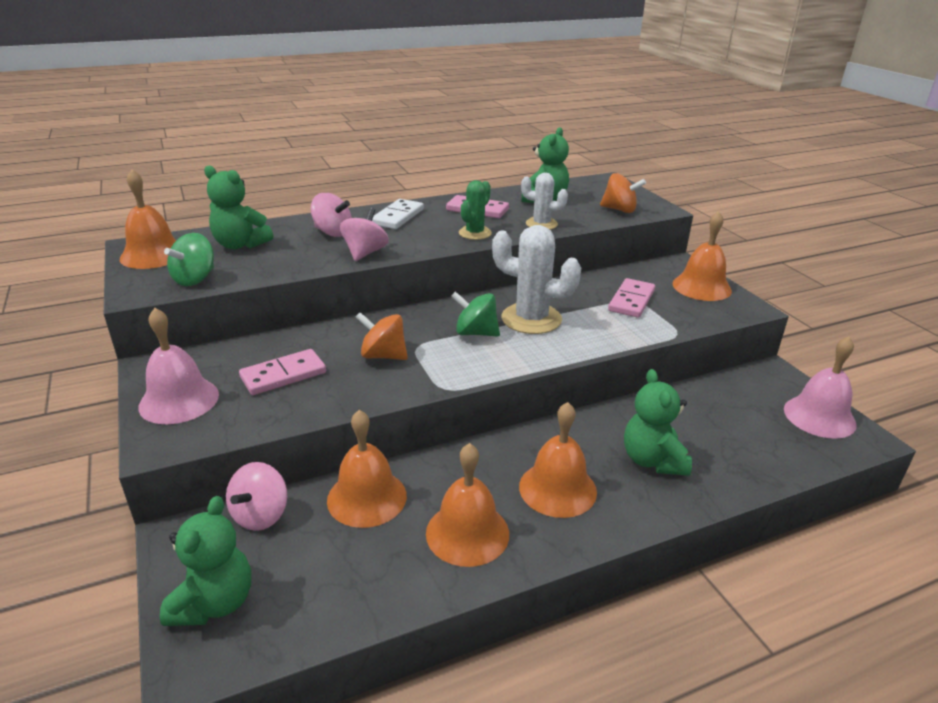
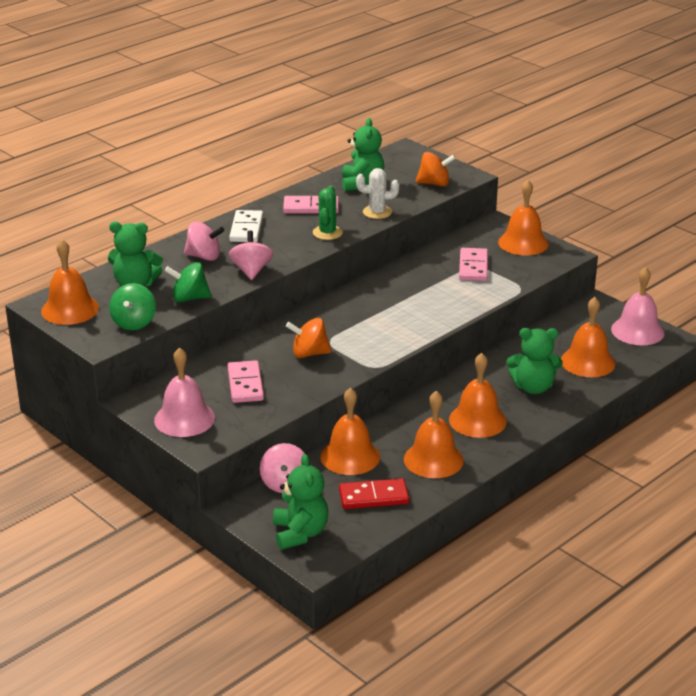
camera: 20 degrees left, 0 degrees up
(283, 375) = (245, 384): pink domino -> pink domino turned 45 degrees counterclockwise
(352, 571) = (373, 497): none -> red domino
(475, 333) = (367, 320): green spinning top -> green spinning top (189, 298)
(531, 319) = (403, 300): white cactus -> none
(652, 460) = (533, 387): green teddy bear -> green teddy bear turned 60 degrees counterclockwise
(739, 442) = (587, 362): none -> orange bell

